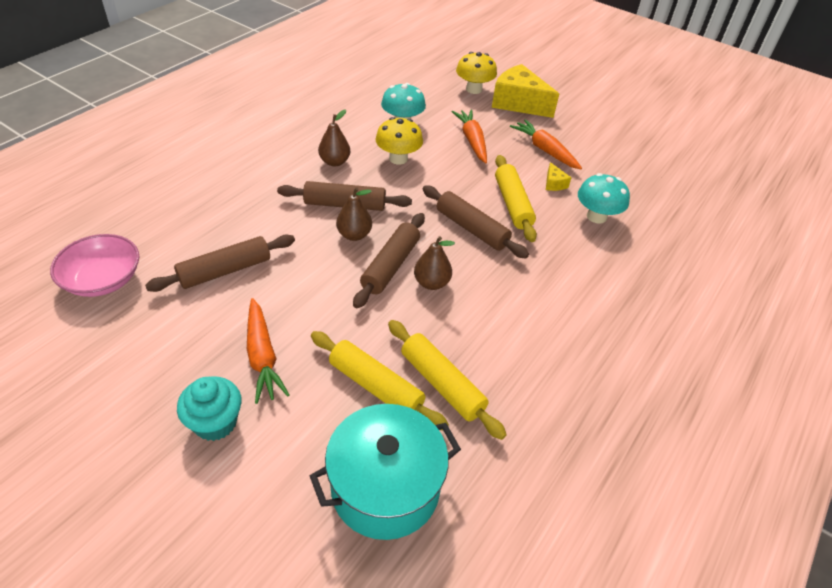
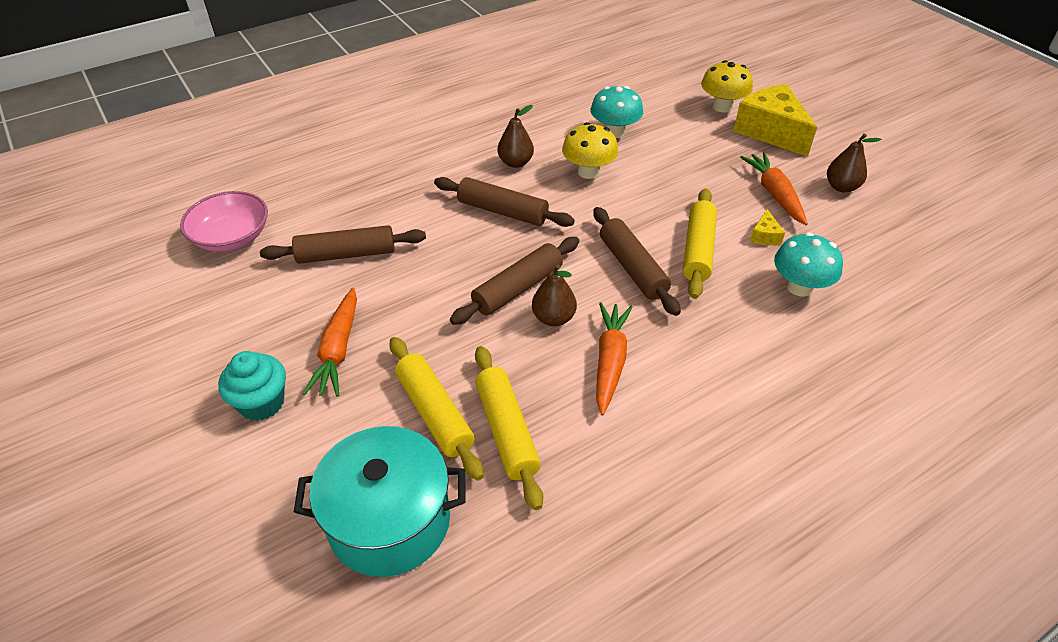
camera: 25 degrees right, 0 degrees up
(354, 235) = (495, 246): brown pear -> brown pear (841, 187)
(472, 141) = (687, 167): orange carrot -> orange carrot (609, 361)

